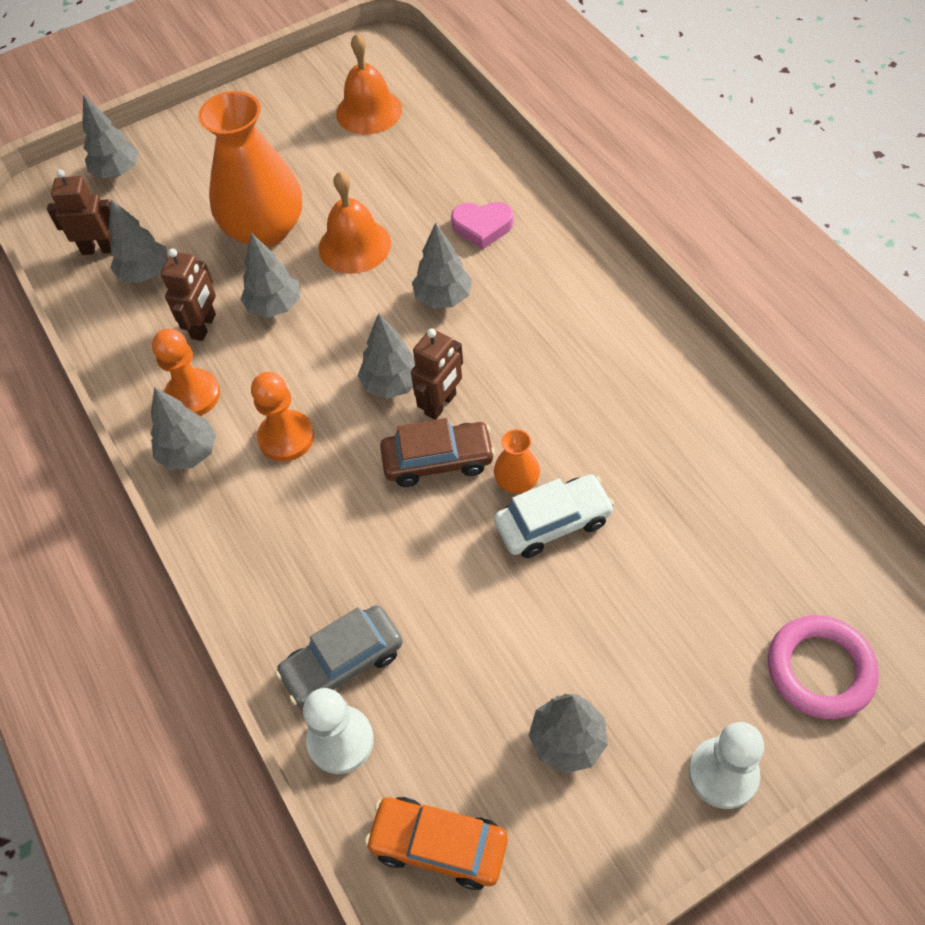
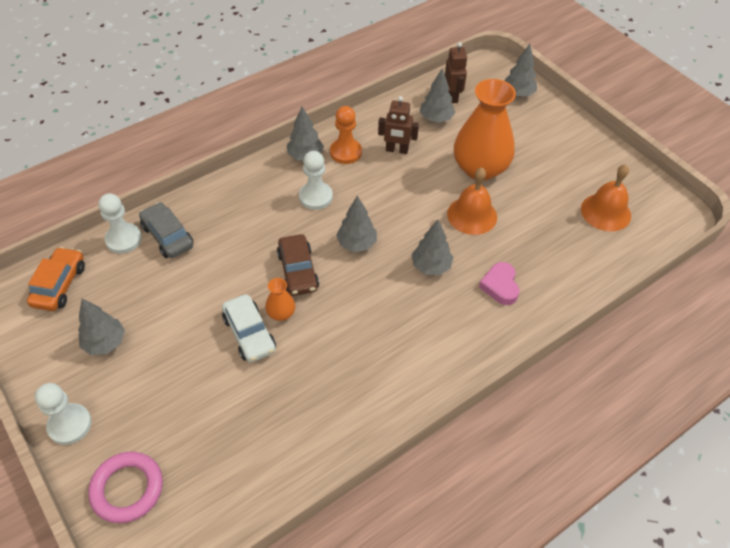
camera: 80 degrees right, 5 degrees down
(275, 306) = (415, 180): grey tree -> none
(286, 437) = (315, 197): orange pawn -> white pawn
(441, 404) = (341, 270): brown robot -> none

